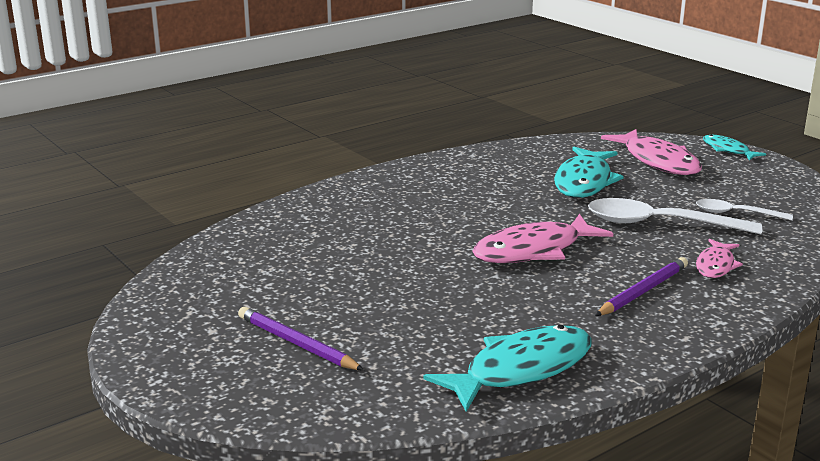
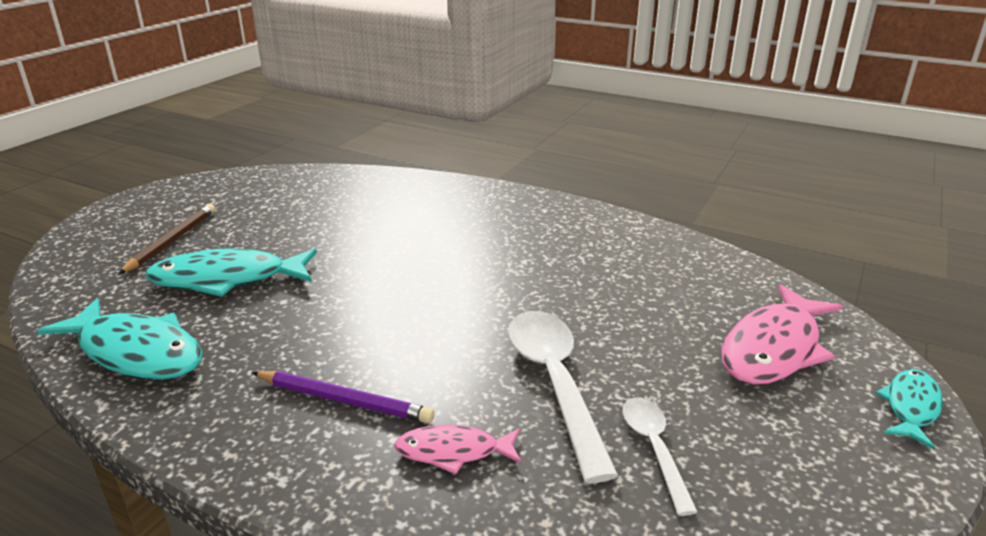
camera: 65 degrees right, 5 degrees up
(296, 343) = (172, 241): purple pencil -> brown pencil
(534, 251) = (411, 309): pink fish -> none
(584, 182) = (635, 305): turquoise fish -> turquoise fish (227, 279)

